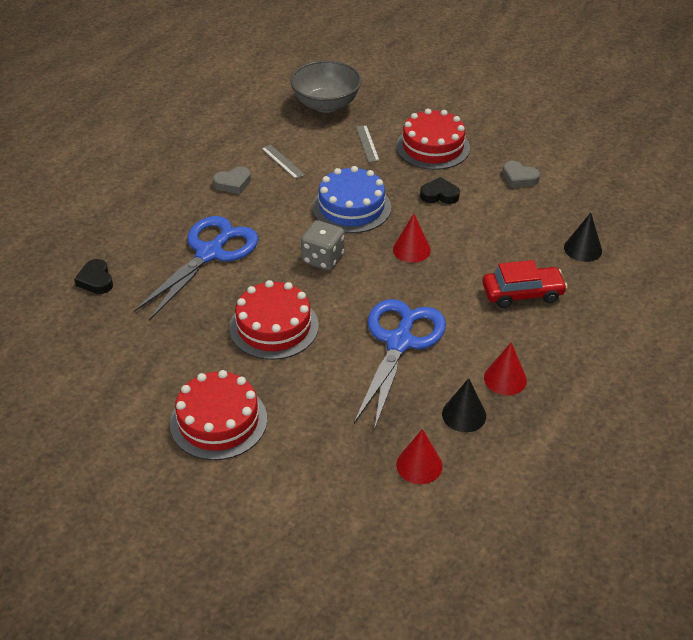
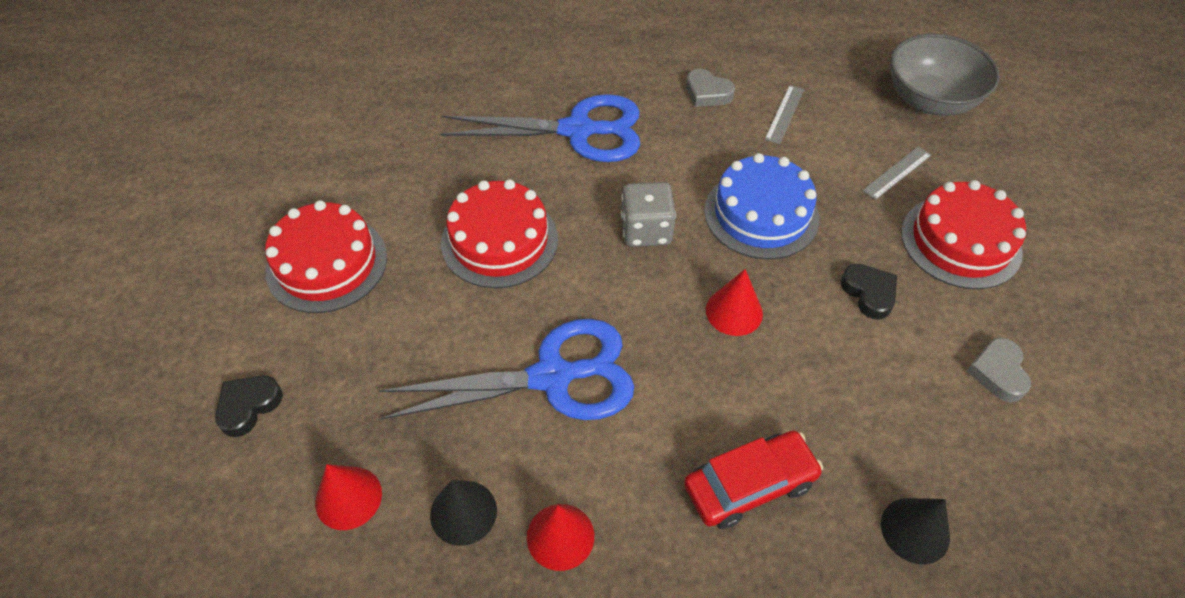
camera: 60 degrees right, 10 degrees up
(96, 280) = (474, 70): black heart -> black heart (248, 406)
(522, 293) = (749, 485): red car -> red car turned 75 degrees counterclockwise

